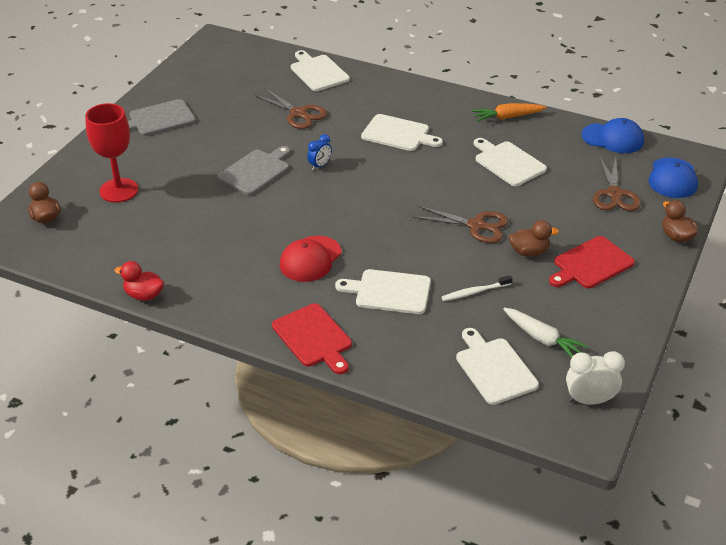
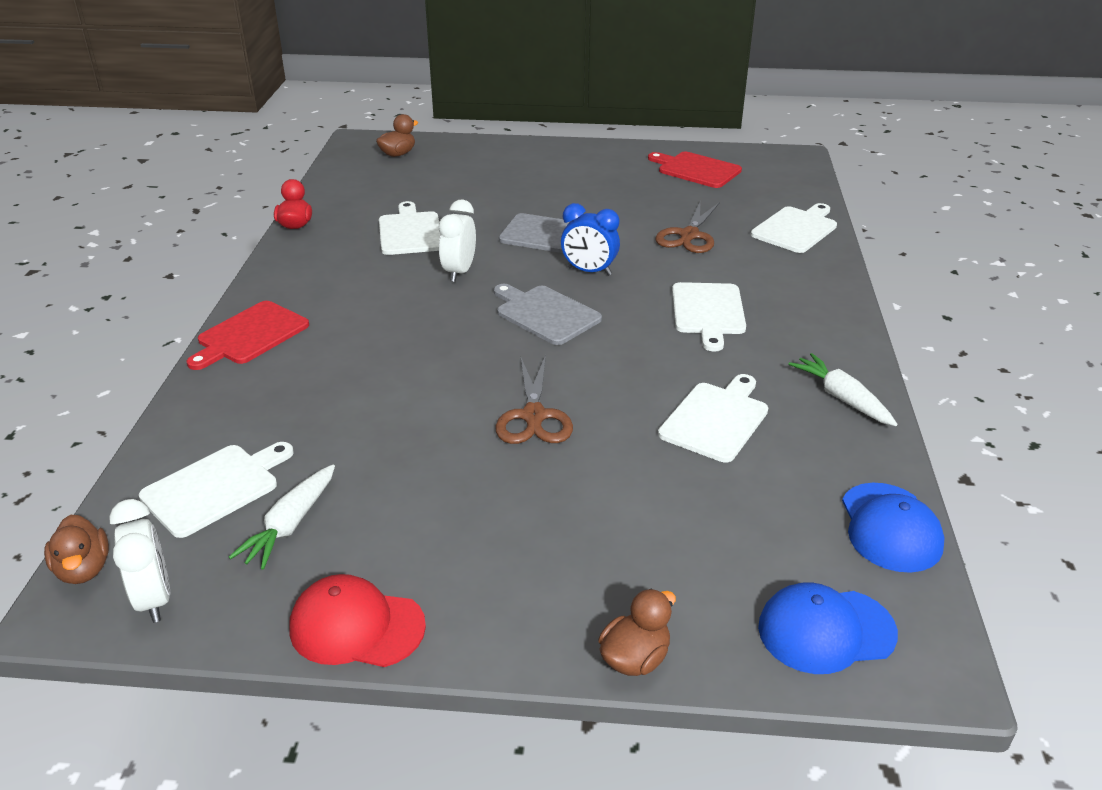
camera: 70 degrees right, 5 degrees down
(119, 190) = (462, 174): red goblet -> none
(159, 119) = (604, 164): grey cutting board -> grey cutting board (545, 314)
(283, 222) = (459, 272): none -> white clock
(310, 259) = (396, 303): red cap -> red cap (356, 626)
(320, 166) = (589, 271): blue clock -> blue clock, size x1.55
(389, 292) = (353, 370): white cutting board -> white cutting board (410, 232)
(475, 292) = (378, 441): white toothbrush -> none
(507, 117) = (842, 398): orange carrot -> white carrot
(529, 252) = (496, 478): brown duck -> brown duck (84, 569)
(591, 264) = (496, 552): red cutting board -> red cutting board (696, 170)
(614, 194) = (715, 553): brown scissors -> none

